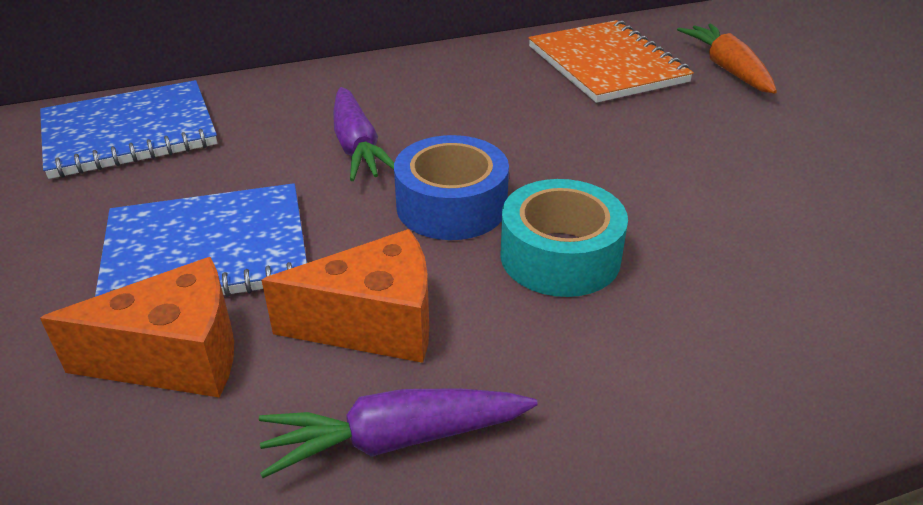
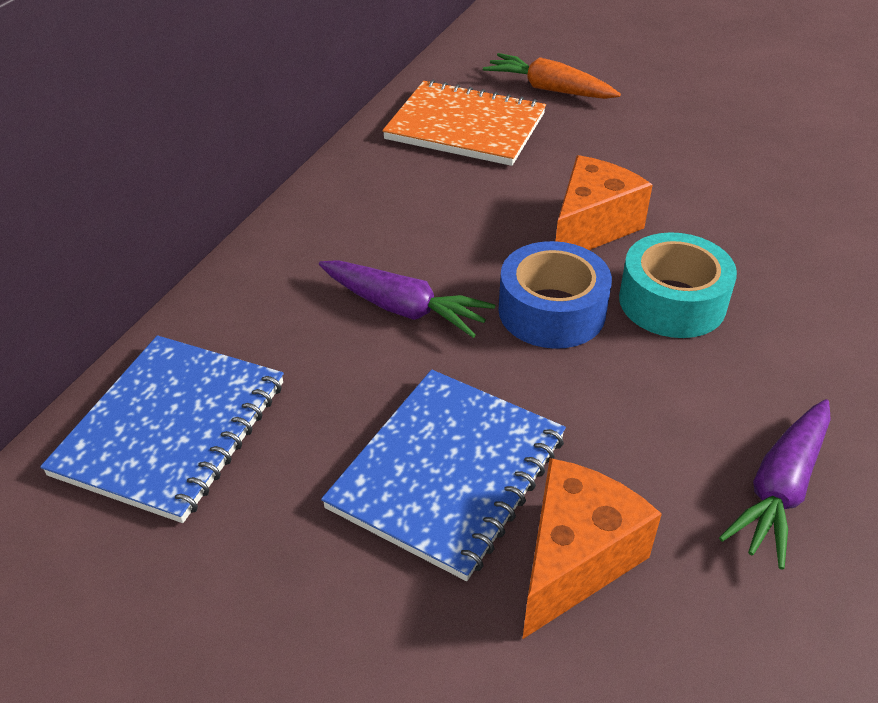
camera: 45 degrees left, 5 degrees up
(374, 324) = (650, 431): orange cheese -> orange cheese (591, 227)

